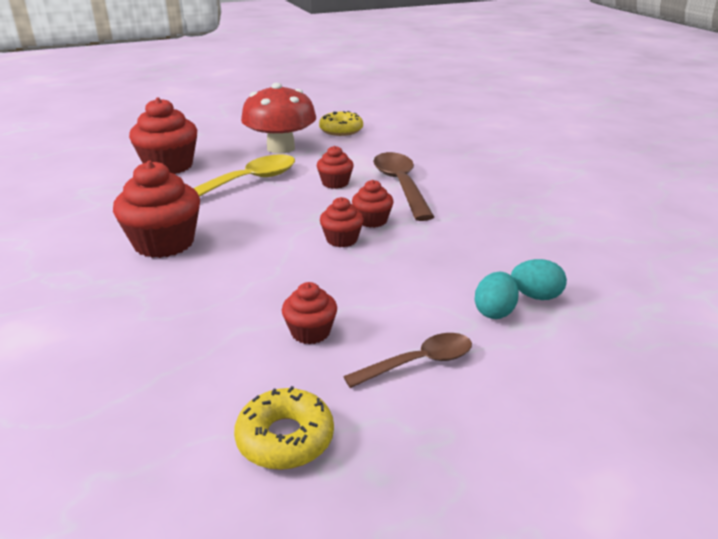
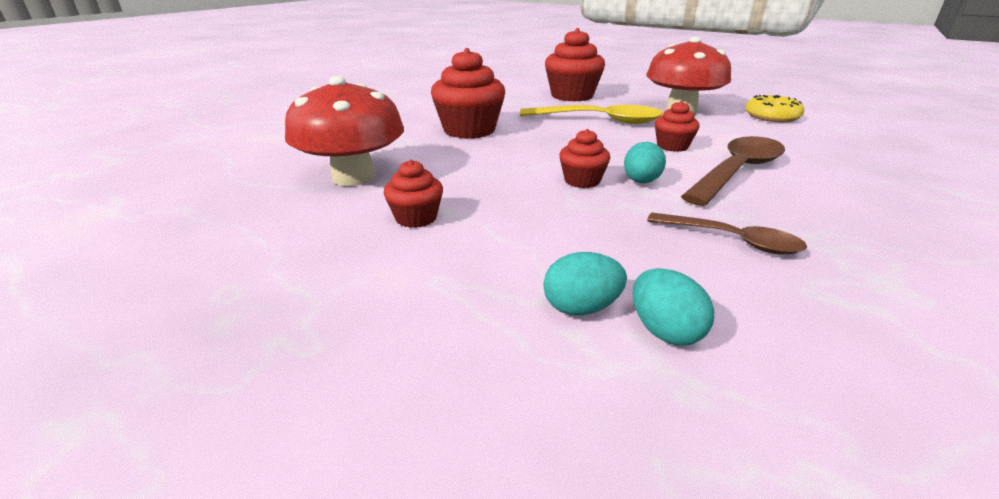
camera: 55 degrees right, 0 degrees up
(179, 340) = (353, 177): none -> red mushroom
(285, 438) = (257, 258): yellow donut -> none
(372, 220) = (641, 182): red cupcake -> turquoise egg
(418, 362) = (423, 288): brown spoon -> brown spoon (732, 240)

